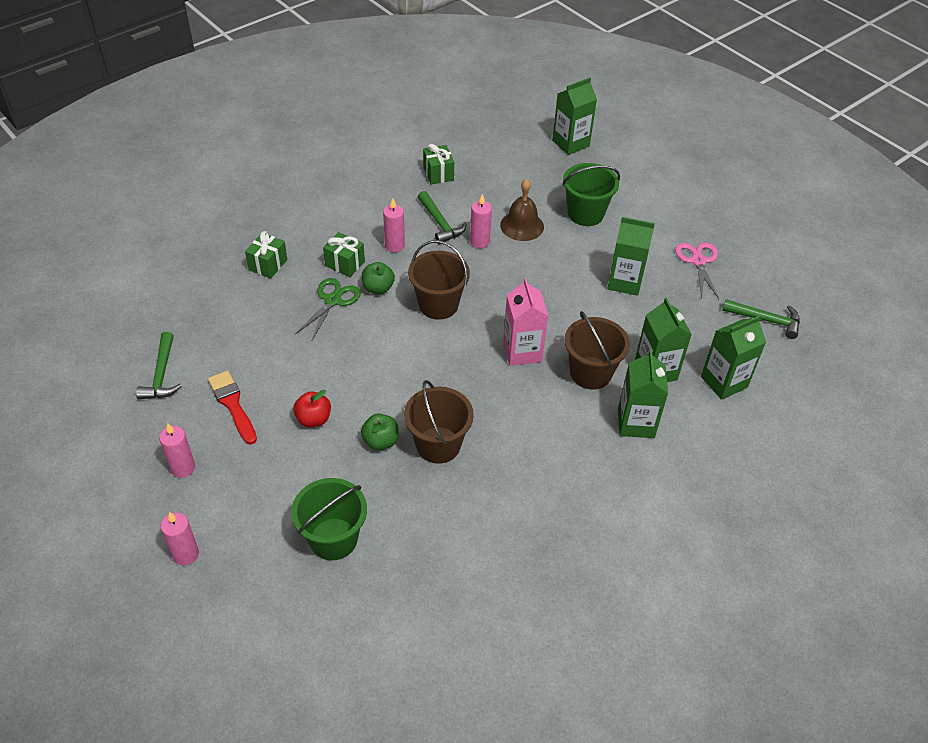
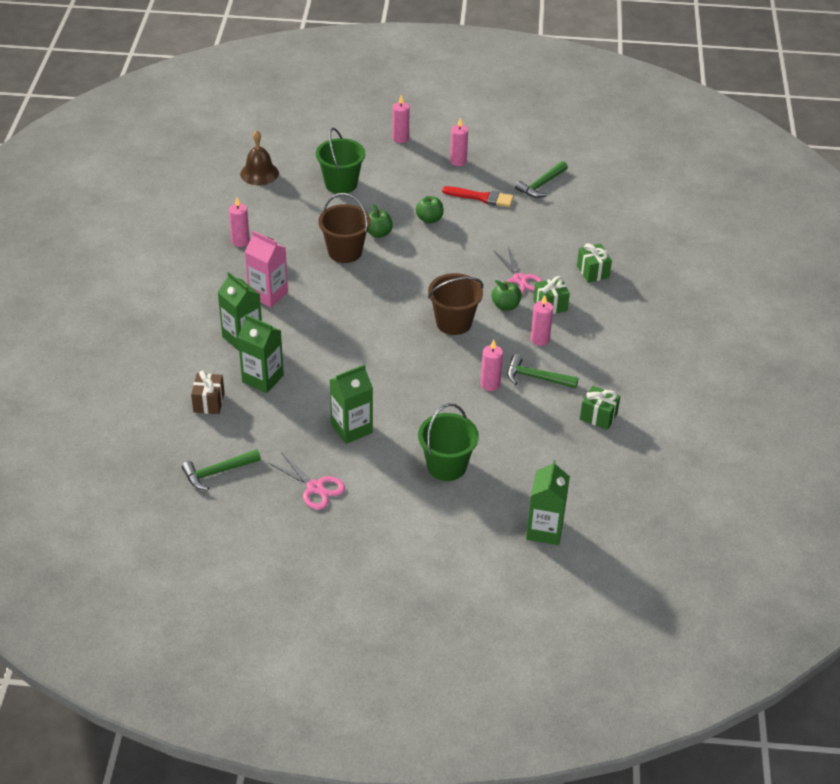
camera: 135 degrees right, 5 degrees down
(162, 375) = (541, 185): green hammer -> green hammer turned 90 degrees counterclockwise
(313, 419) = (429, 219): red apple -> green apple
(332, 300) = (520, 280): green scissors -> pink scissors
(522, 226) = (479, 419): brown bell -> brown bell (259, 173)
(522, 351) = (363, 331): pink carton -> pink carton (268, 294)
(526, 543) = (240, 241): none -> pink candle
(590, 373) = (303, 348): brown bucket -> none
(724, 382) = (209, 402): green carton -> brown gift

